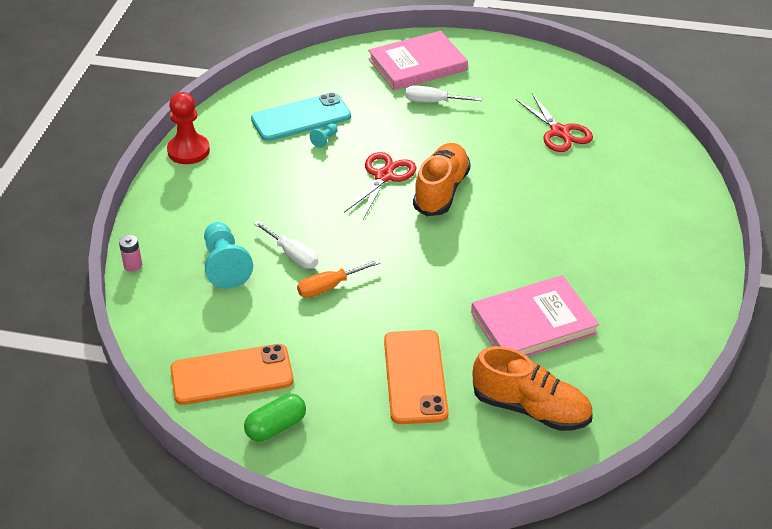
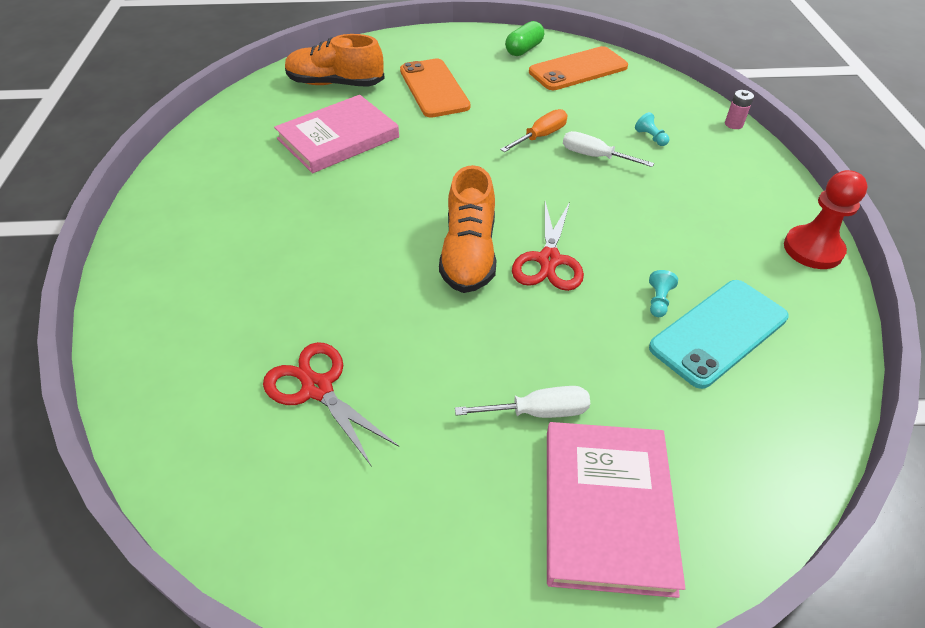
camera: 165 degrees right, 5 degrees up
(225, 265) = (651, 137): turquoise pawn -> turquoise pawn, size x0.46
(417, 65) = (606, 508): pink book -> pink book turned 45 degrees counterclockwise

